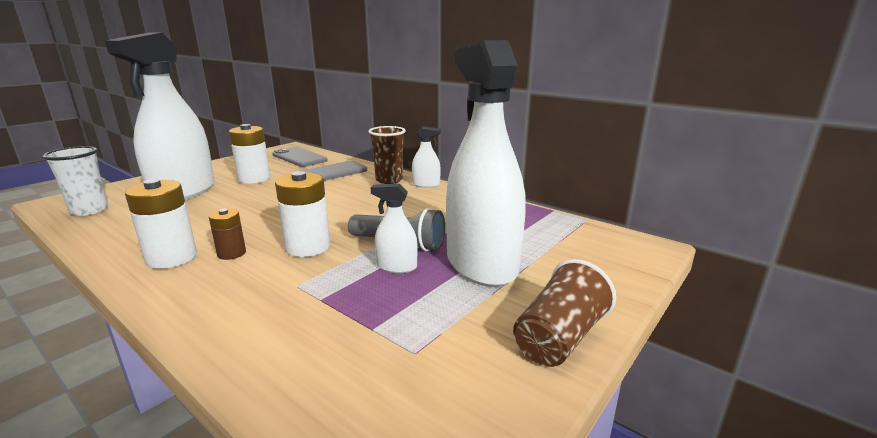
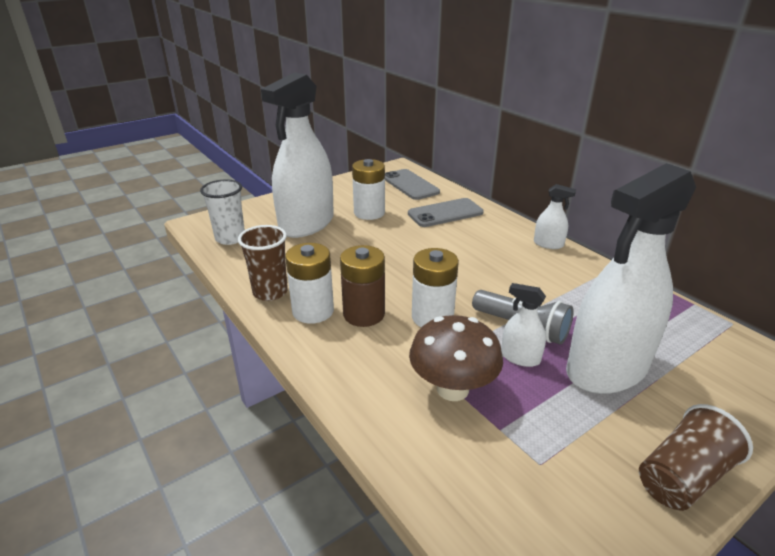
camera: 15 degrees right, 10 degrees up
(231, 253) = (364, 314): brown battery -> brown battery, size x1.69
(322, 302) = (452, 389): none -> brown mushroom
(389, 180) = (507, 231): brown cup -> brown cup (270, 292)
(481, 264) = (607, 369): white spray bottle -> white spray bottle turned 120 degrees counterclockwise

